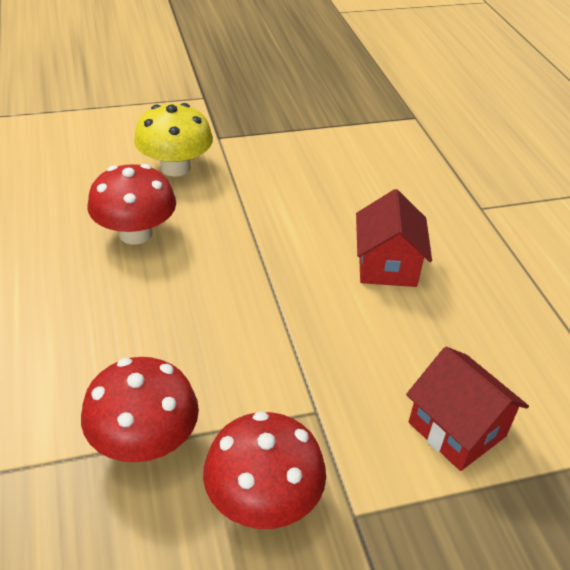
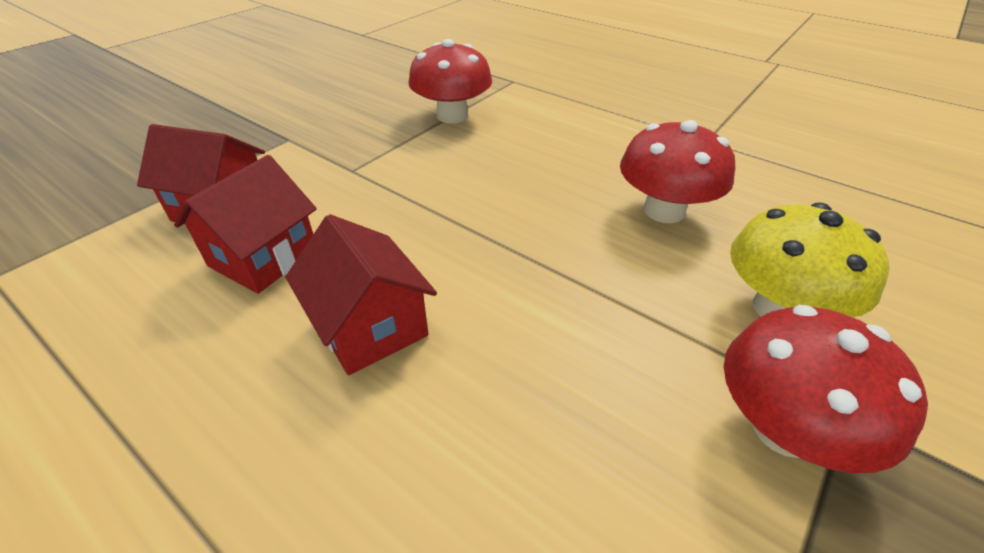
camera: 145 degrees right, 0 degrees up
(263, 500) = (353, 124): red mushroom -> red mushroom (784, 428)
(434, 349) = (263, 257): none -> red house

